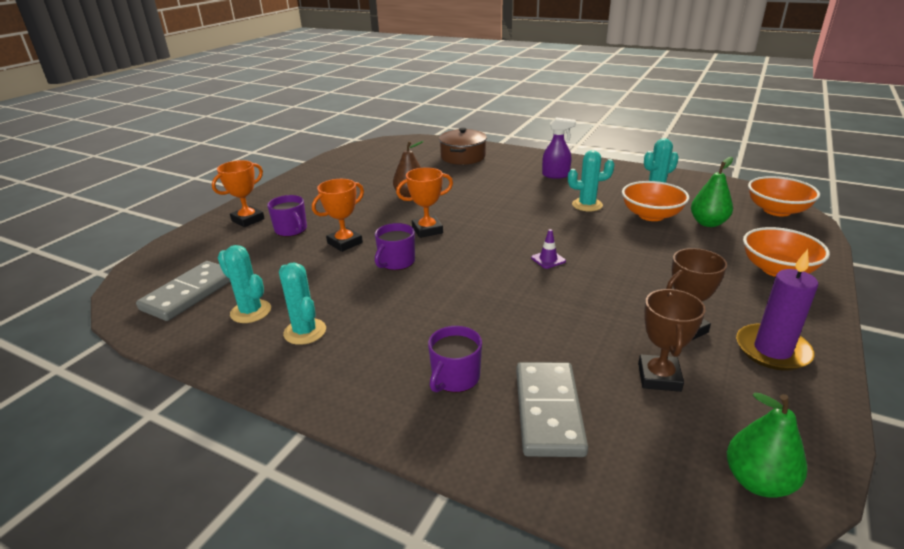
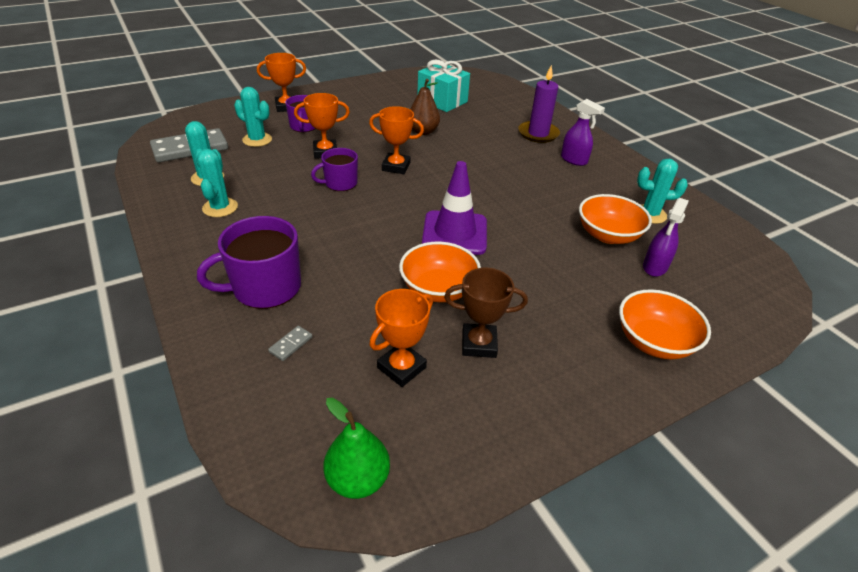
camera: 30 degrees right, 10 degrees up
(393, 168) = (442, 101): none -> turquoise gift
(455, 378) = (265, 288): purple mug -> purple mug, size x1.63
(463, 157) = (514, 111): brown pot -> none
(548, 259) = (454, 233): purple traffic cone -> purple traffic cone, size x2.38
(549, 411) = (291, 344): grey domino -> grey domino, size x0.41
(587, 205) = (561, 200): turquoise cactus -> turquoise cactus (257, 140)
(659, 377) = (401, 367): brown trophy -> orange trophy
(708, 223) = (655, 267): green pear -> purple spray bottle
(772, 350) = (528, 402): purple candle -> purple candle (538, 134)
(776, 210) = (755, 288): orange bowl -> orange bowl (438, 289)

